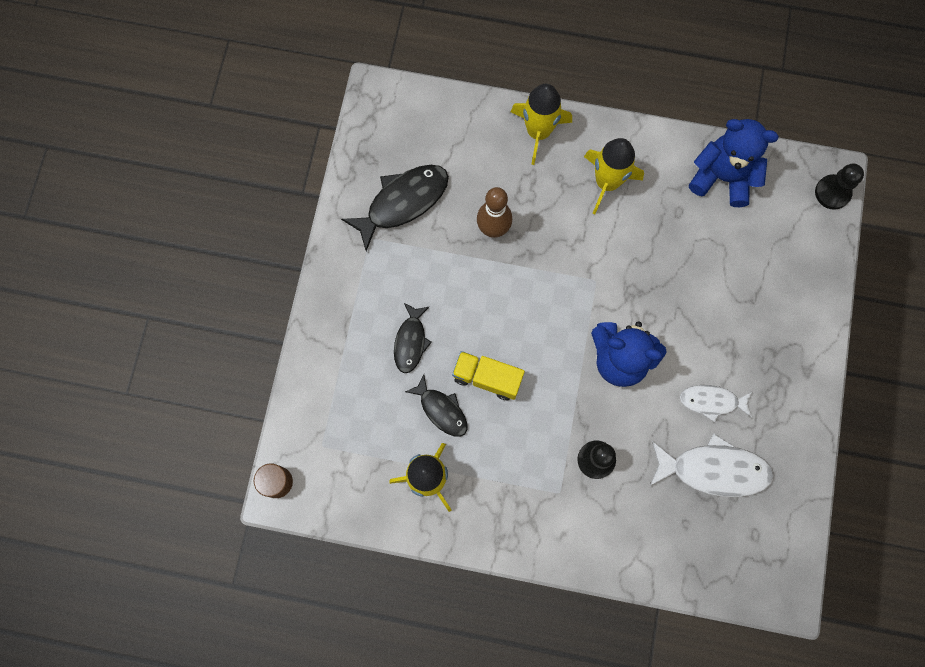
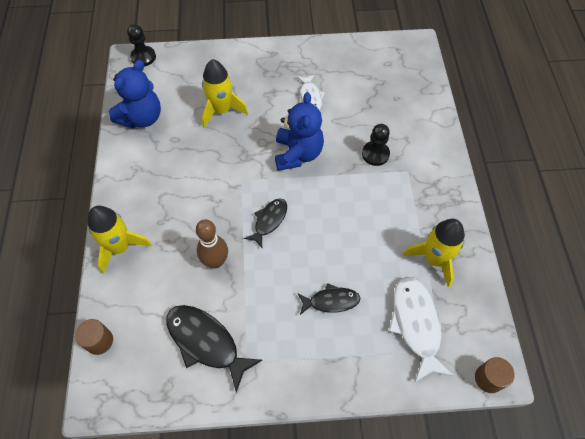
camera: 105 degrees left, 15 degrees down
(435, 101) = (99, 341): none -> brown cylinder
(441, 410) = (378, 263): black fish -> black fish (269, 221)
(487, 378) = (341, 236): yellow truck -> none
(607, 182) = (158, 188): yellow rocket -> yellow rocket (221, 110)
(714, 469) = (355, 89): white fish -> white fish (416, 324)
(722, 177) = (142, 118): blue teddy bear -> blue teddy bear turned 150 degrees counterclockwise

